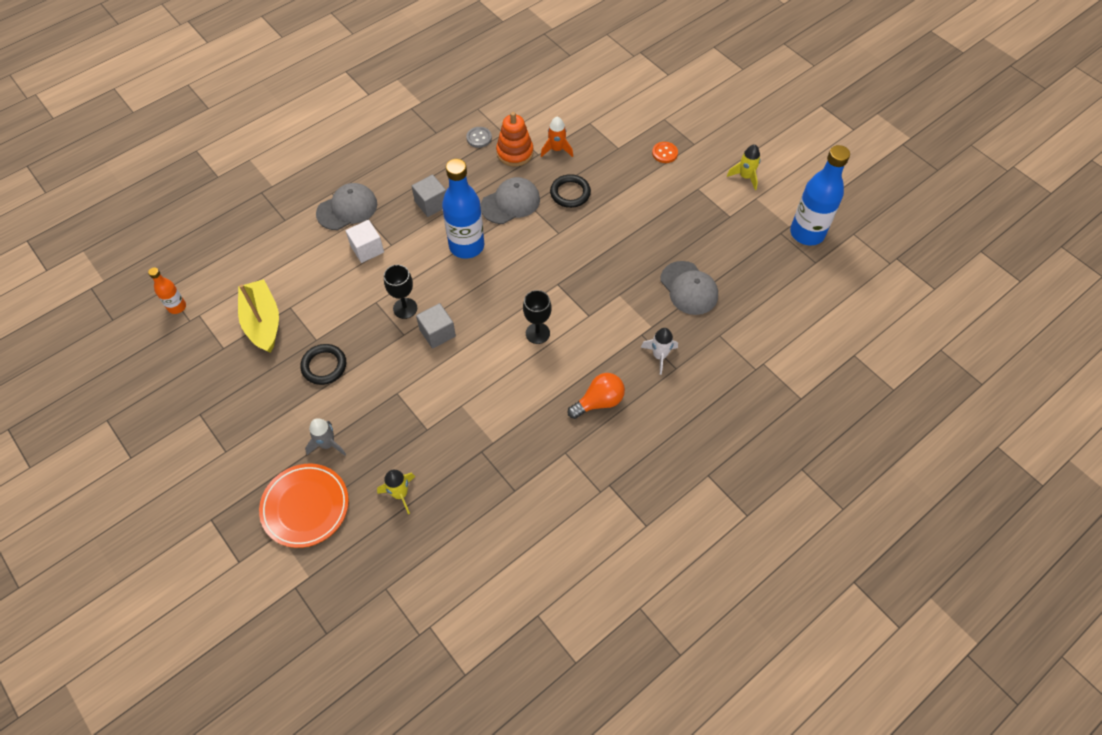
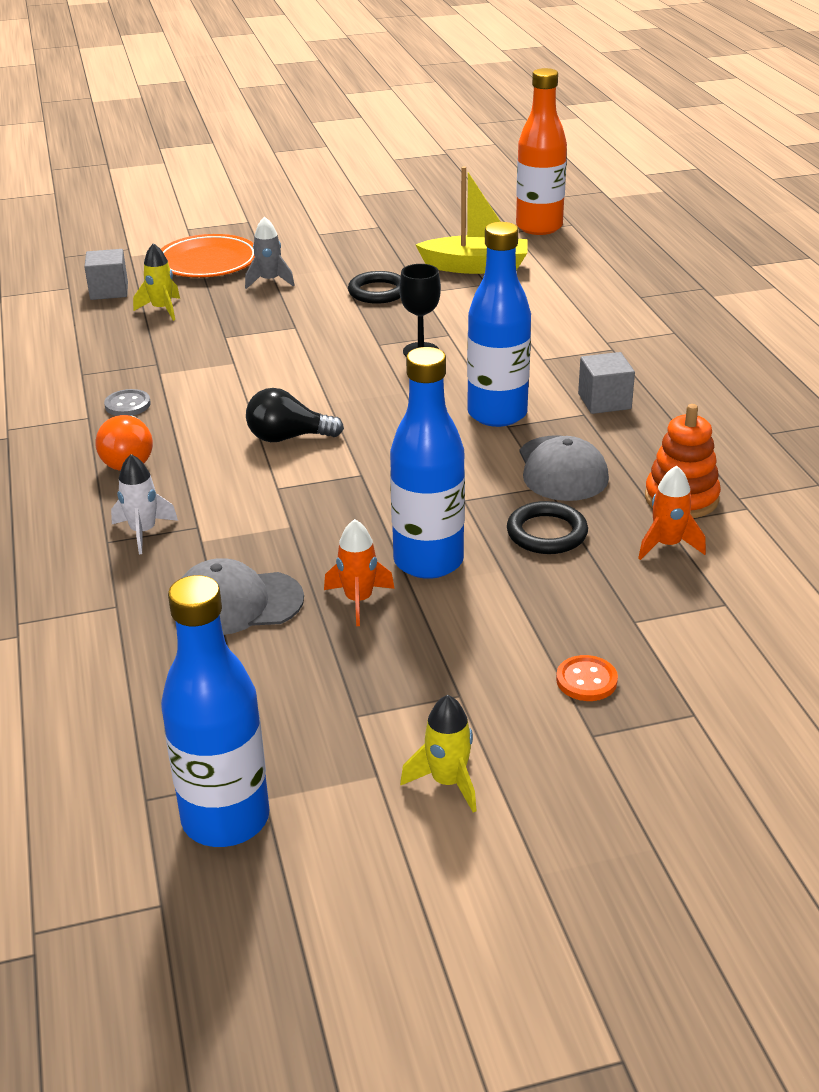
camera: 115 degrees right, 25 degrees down
(177, 307) = (539, 227): orange bottle -> orange bottle, size x1.98
(347, 209) = (635, 338): grey cap -> none
(367, 249) = (547, 341): white cube -> none
(437, 333) = (360, 366): grey cube -> grey cube (109, 291)
(479, 138) = (737, 470): grey button -> grey button (127, 405)
(537, 333) = (288, 438): black goblet -> black light bulb
(616, 229) = (428, 561): none -> blue bottle
(660, 243) = (358, 600): none -> orange rocket

